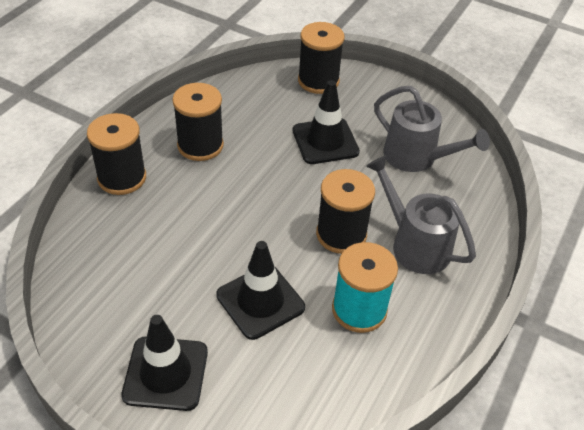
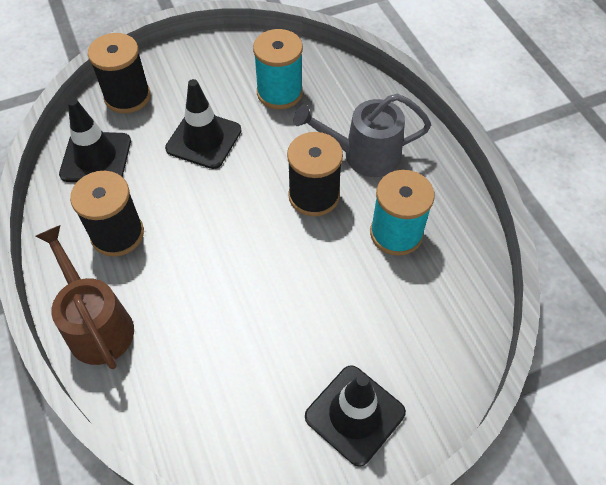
camera: 50 degrees left, 10 degrees up
(122, 178) = (96, 324): black spool -> brown watering can
(260, 301) = (335, 297): black traffic cone -> black traffic cone (96, 158)
(417, 158) = (279, 93): grey watering can -> turquoise spool

